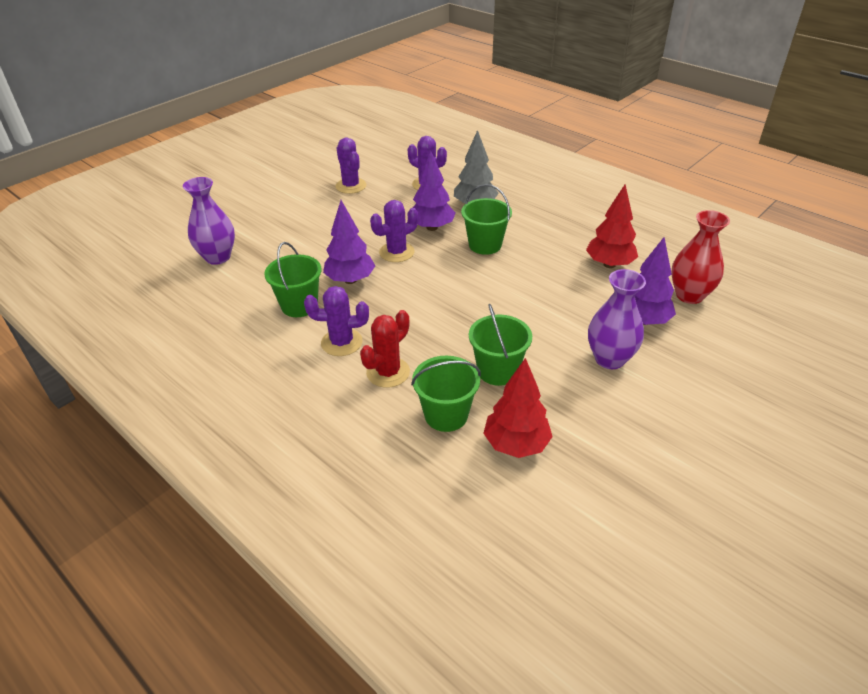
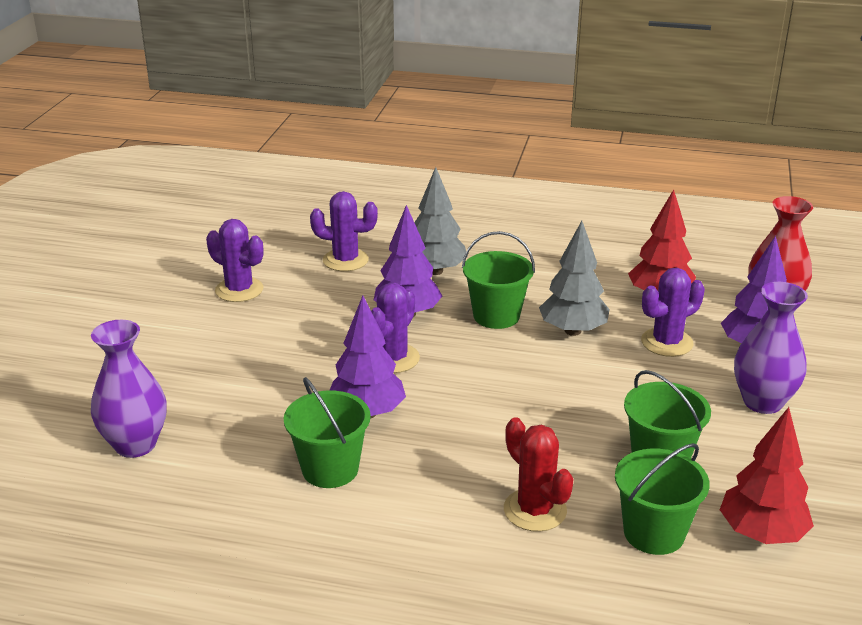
camera: 30 degrees left, 10 degrees down
(341, 342) = (438, 496): purple cactus -> purple cactus (667, 342)
(388, 372) = (535, 510): red cactus -> red cactus turned 45 degrees counterclockwise
(525, 269) = (573, 331): none -> grey tree

